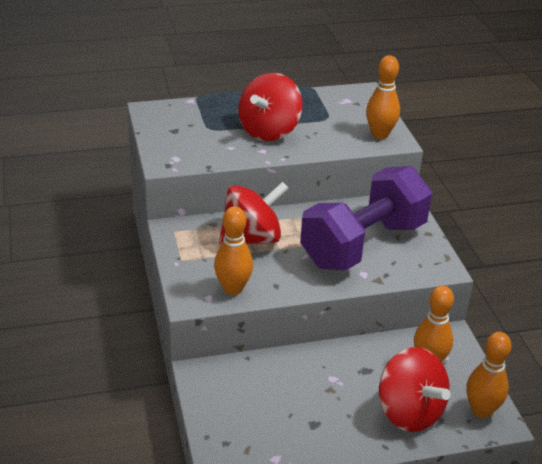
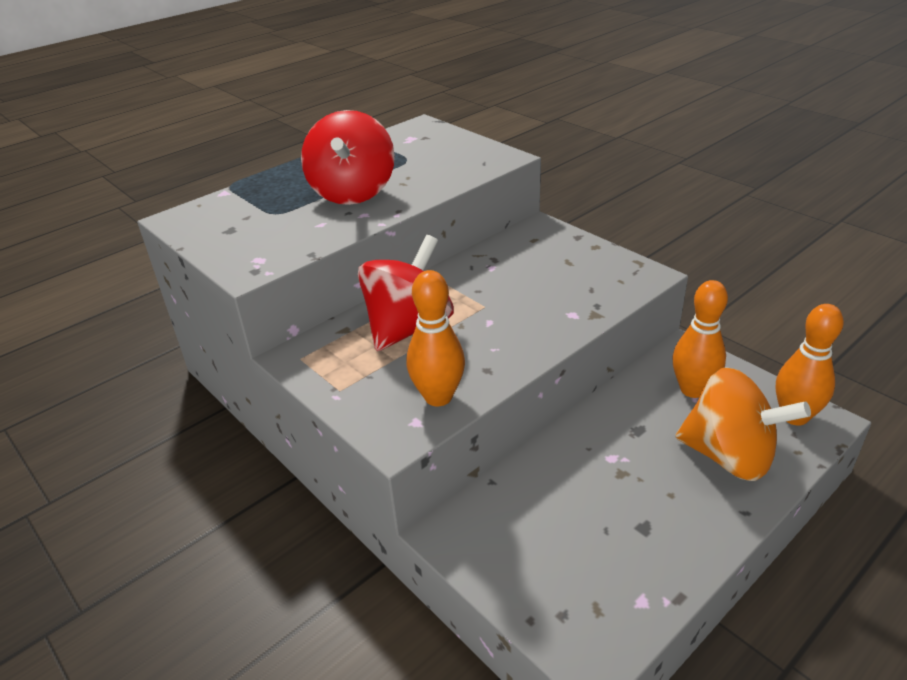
camera: 25 degrees left, 0 degrees up
(363, 244) = (541, 283): purple dumbbell -> none
(380, 134) = (481, 157): orange bowling pin -> none
(409, 412) = (729, 456): red spinning top -> orange spinning top

